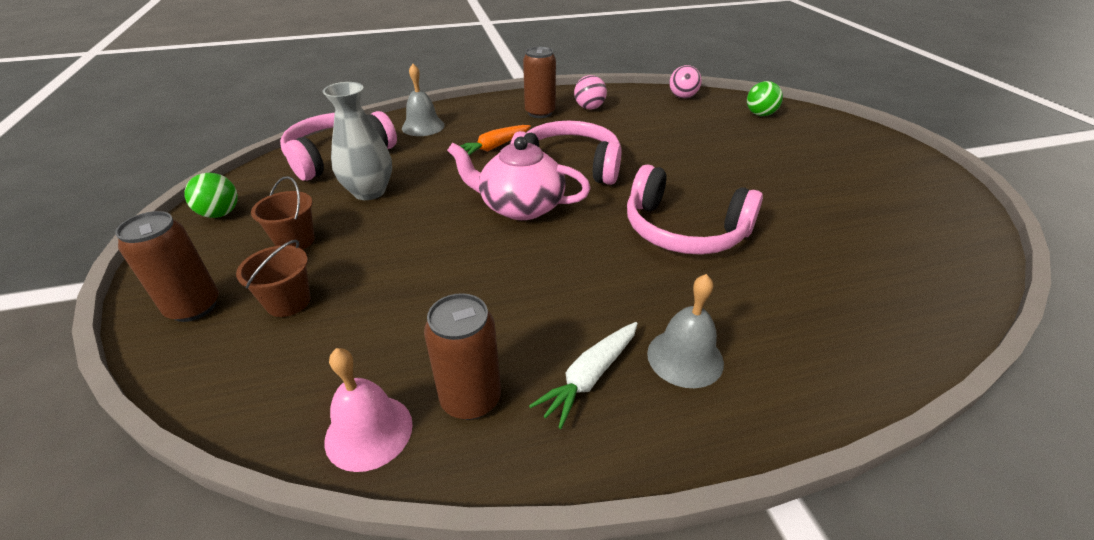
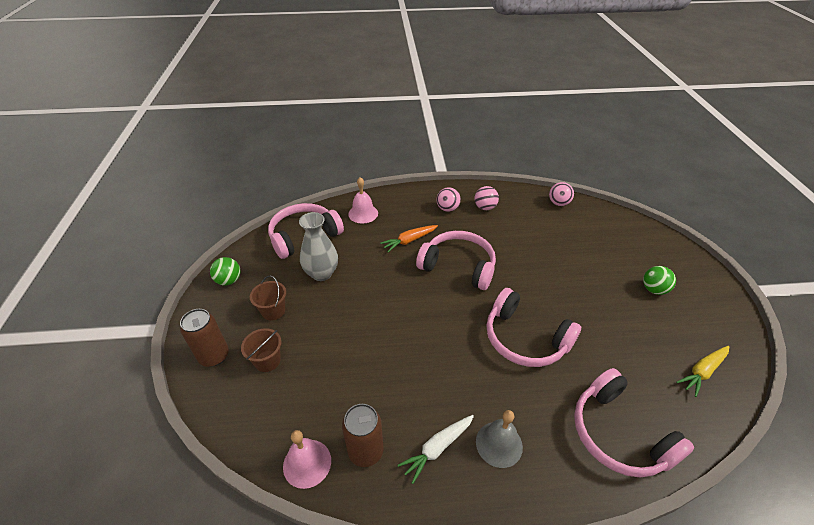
camera: 10 degrees right, 5 degrees up
(423, 126) = (363, 213): grey bell -> pink bell
(520, 206) = (418, 301): pink teapot -> none
(540, 113) = (447, 209): brown can -> pink ball
(760, 114) = (614, 230): green ball -> green ball (653, 289)
(854, 320) = (618, 434): none -> pink headphones
(932, 237) = (702, 372): none -> yellow carrot

